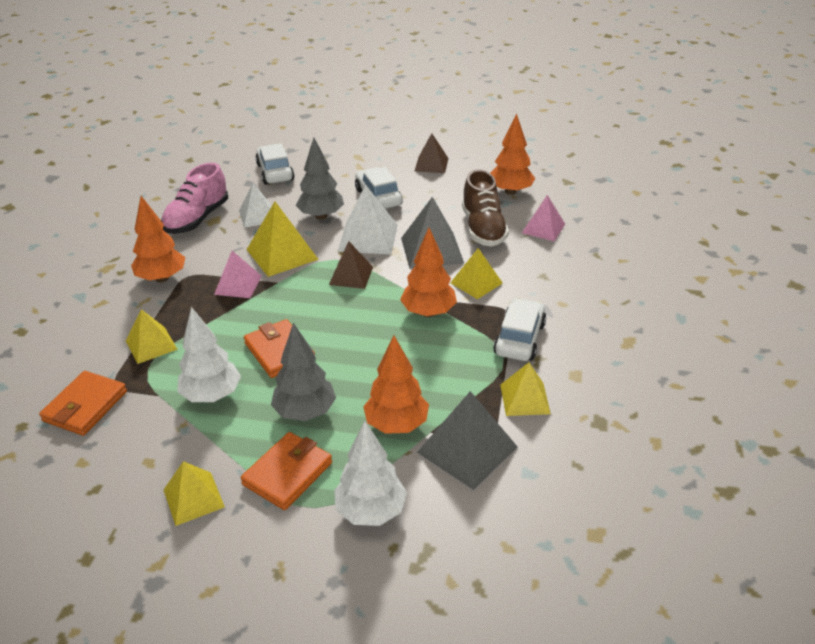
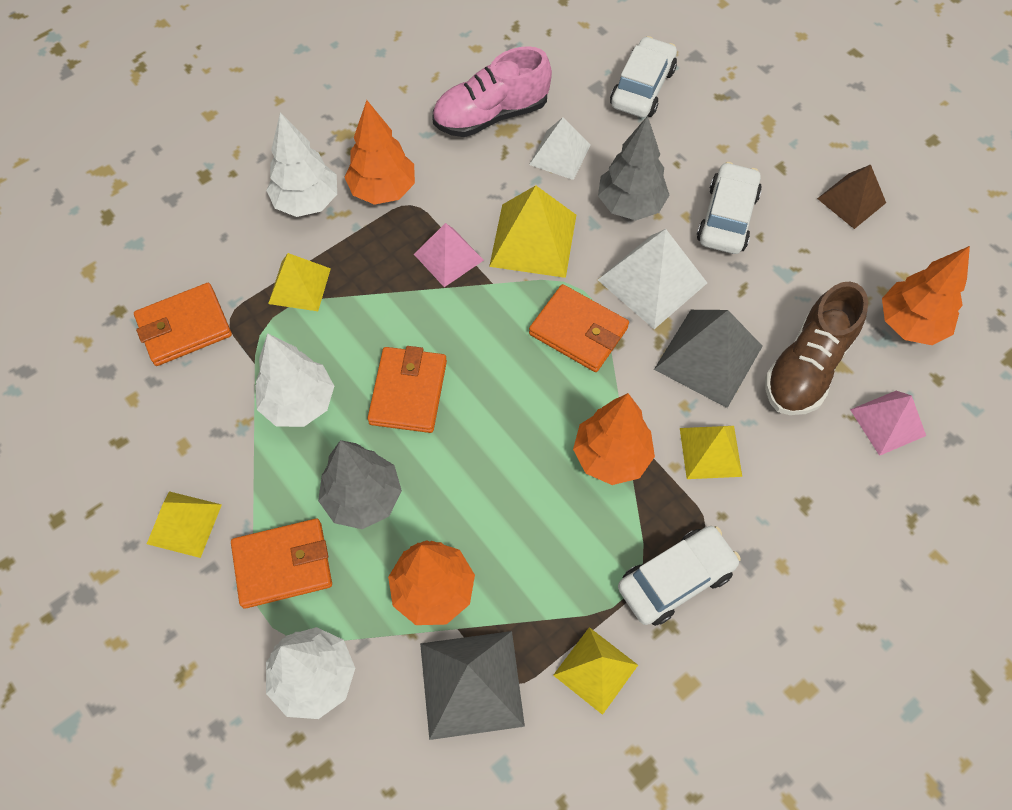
camera: 40 degrees right, 25 degrees up
(114, 307) = (307, 201): none -> white tree
(351, 275) = (578, 331): brown pyramid -> orange wallet

